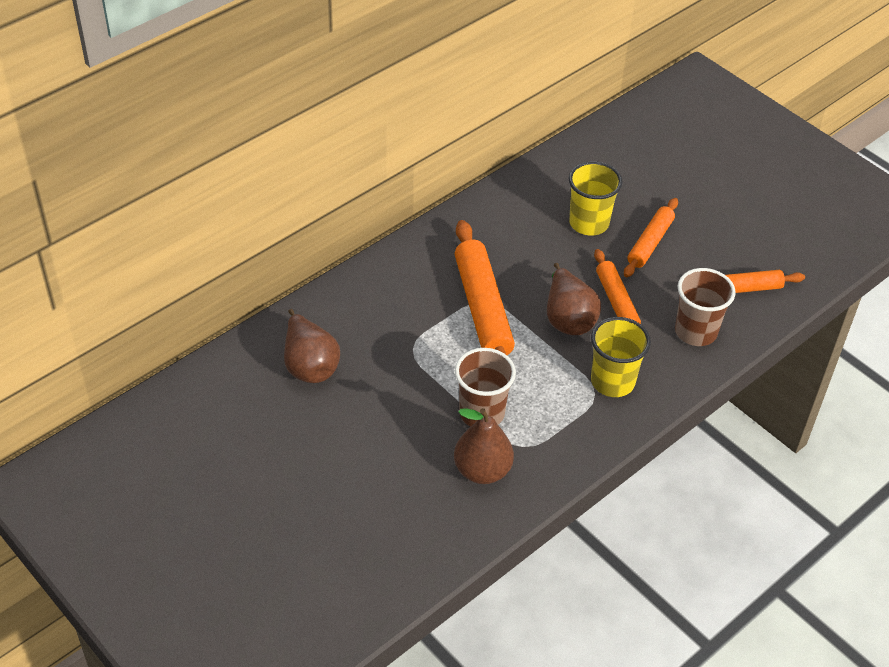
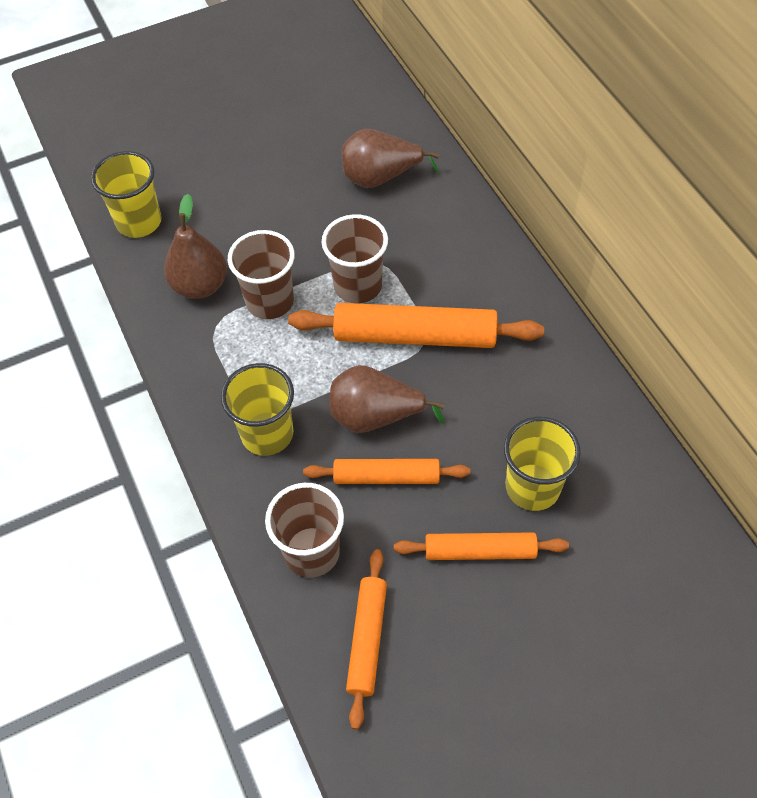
camera: 110 degrees right, 10 degrees up
(420, 547) = (139, 222): none -> yellow cup
(443, 355) = (358, 286): none -> brown cup
(650, 243) = (480, 551): orange rolling pin -> orange rolling pin turned 45 degrees counterclockwise

